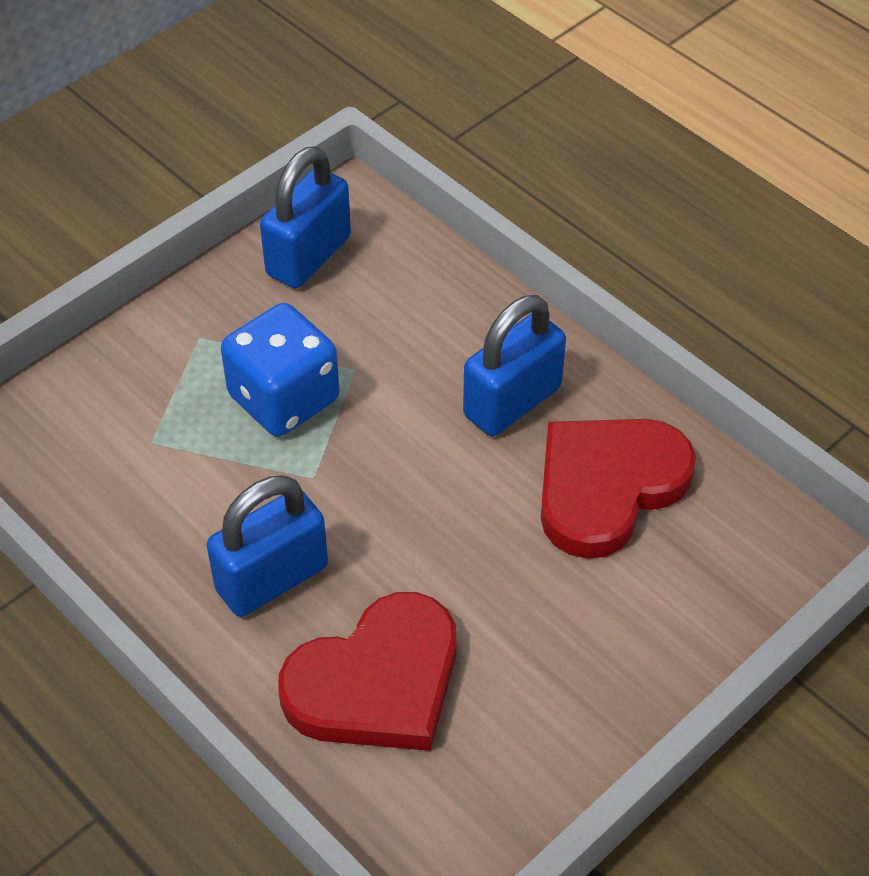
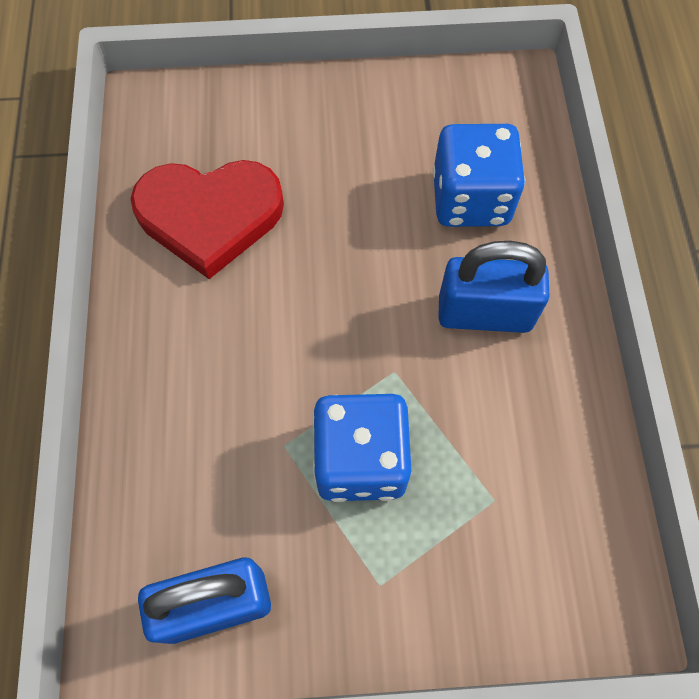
camera: 140 degrees left, 15 degrees up
(377, 682) = (470, 199): red heart -> blue dice
(512, 402) = (201, 324): blue padlock -> none

